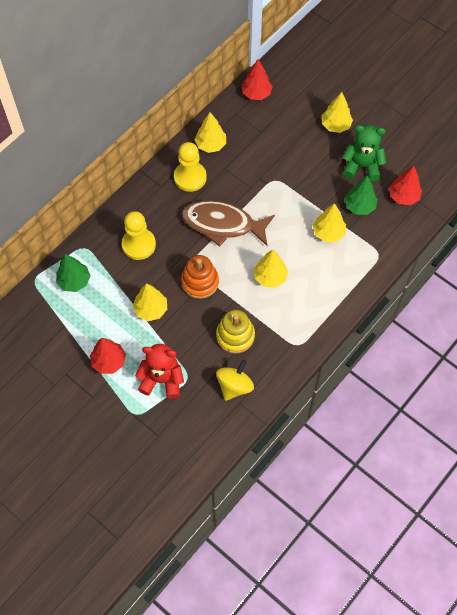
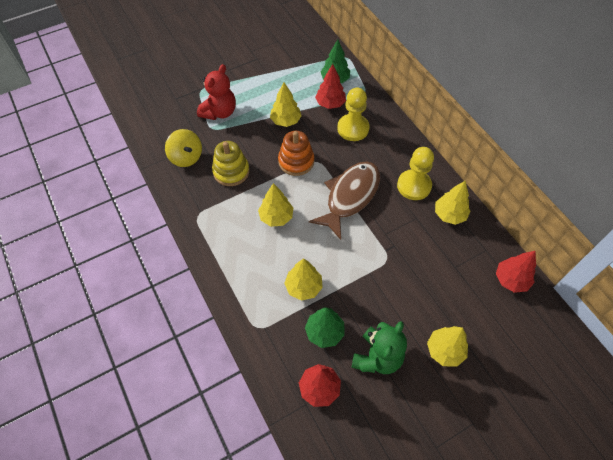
camera: 110 degrees right, 5 degrees down
(109, 361) = (253, 84): red tree -> red tree (330, 103)

